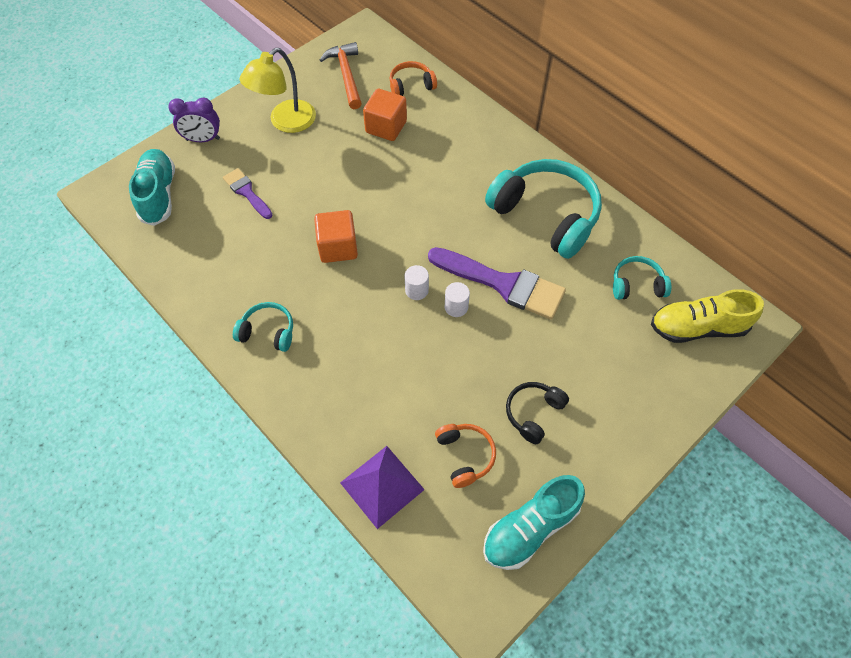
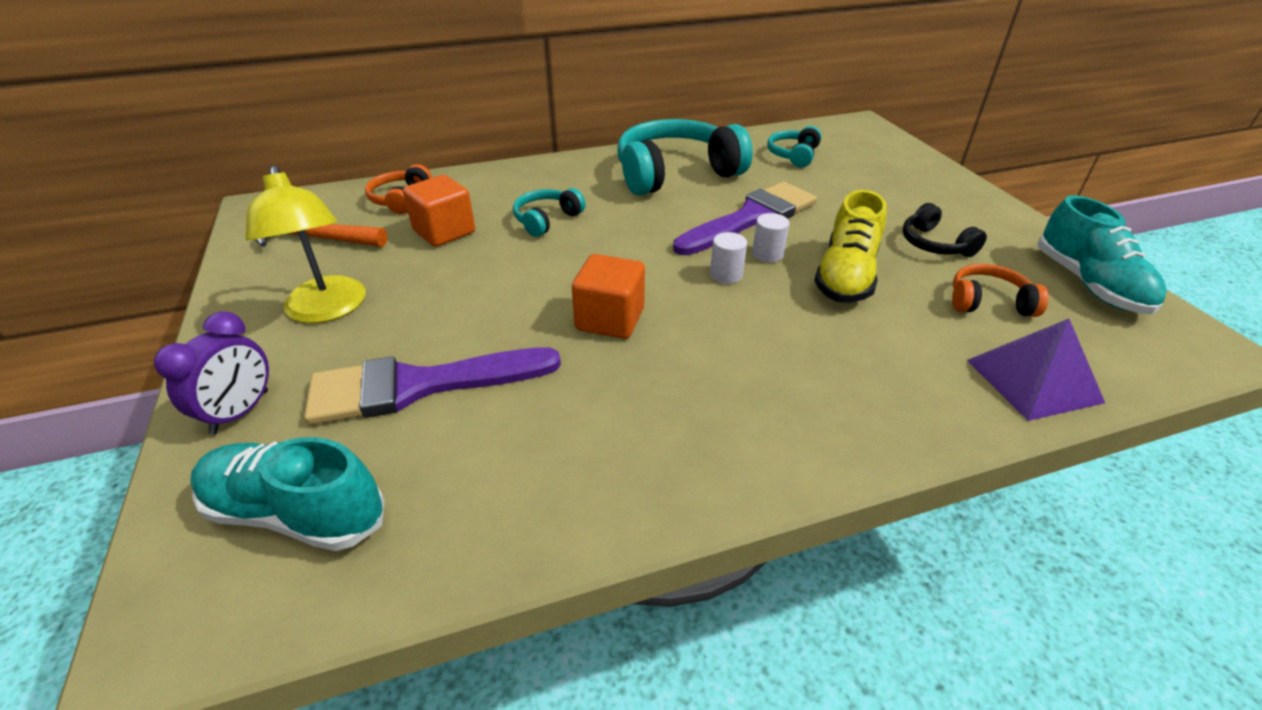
camera: 65 degrees left, 20 degrees down
(247, 192) = (419, 386): purple brush -> purple brush, size x1.83
(268, 332) = (724, 431): turquoise headphones -> turquoise headphones (547, 220)
(697, 328) = (855, 144): yellow shoe -> yellow shoe (846, 276)

